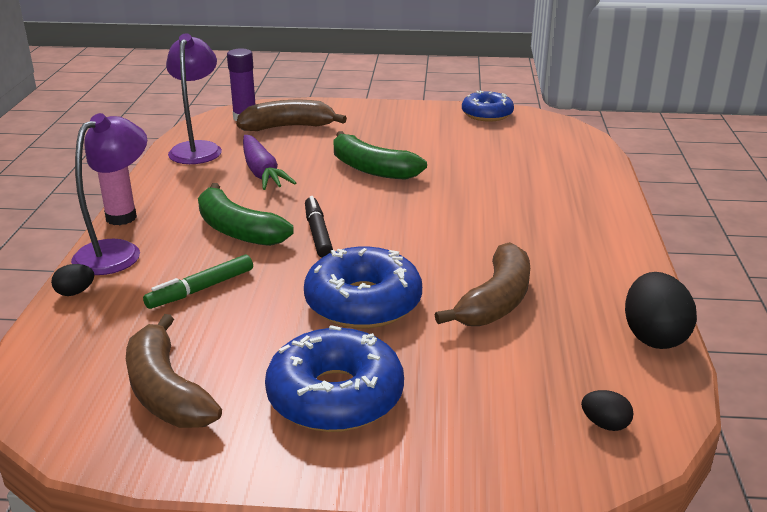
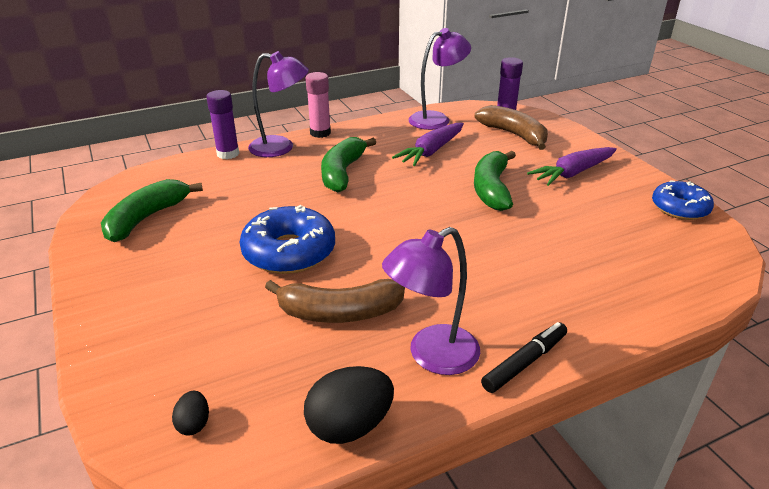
camera: 60 degrees right, 5 degrees up
(75, 292) = (228, 154): black egg -> purple glue stick
(166, 391) = (146, 218): brown banana -> green banana
(201, 289) = (260, 188): green marker -> none
(318, 233) = (367, 202): black marker -> black marker (525, 362)
(335, 396) = (170, 278): blue donut -> none
(389, 129) = (573, 173): none -> purple carrot
(591, 273) = (432, 356): none -> purple lamp

